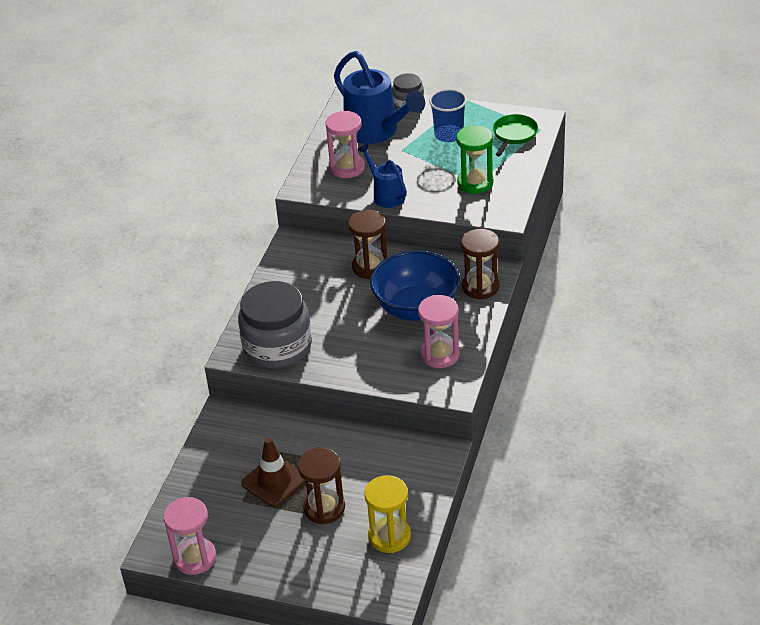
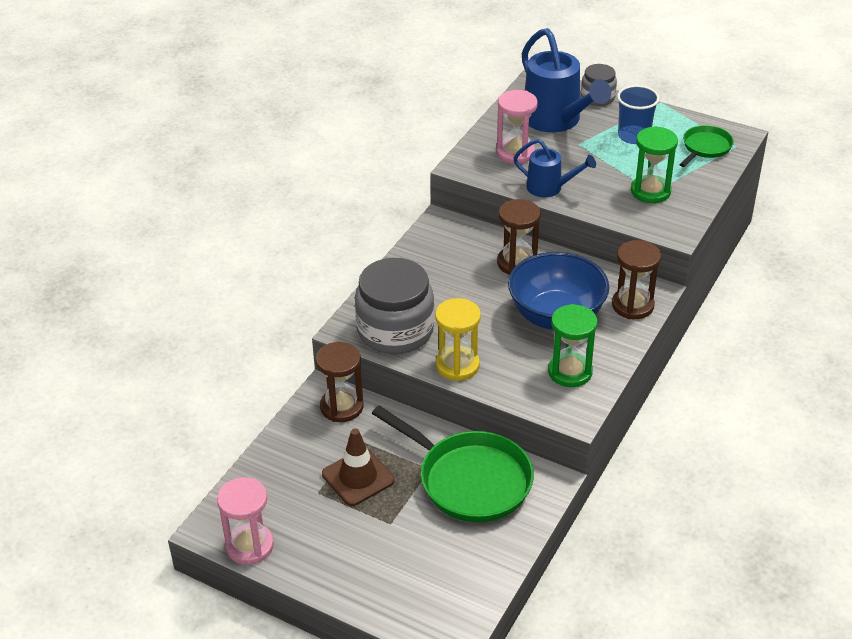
camera: 10 degrees right, 0 degrees up
(324, 508) = (404, 518): brown hourglass -> brown hourglass (342, 407)
(372, 464) = (469, 480): none -> green pan
(386, 195) = (549, 188): blue watering can -> blue watering can turned 135 degrees clockwise
(389, 536) = (468, 565): yellow hourglass -> yellow hourglass (457, 365)
(440, 355) = (570, 372): pink hourglass -> green hourglass

